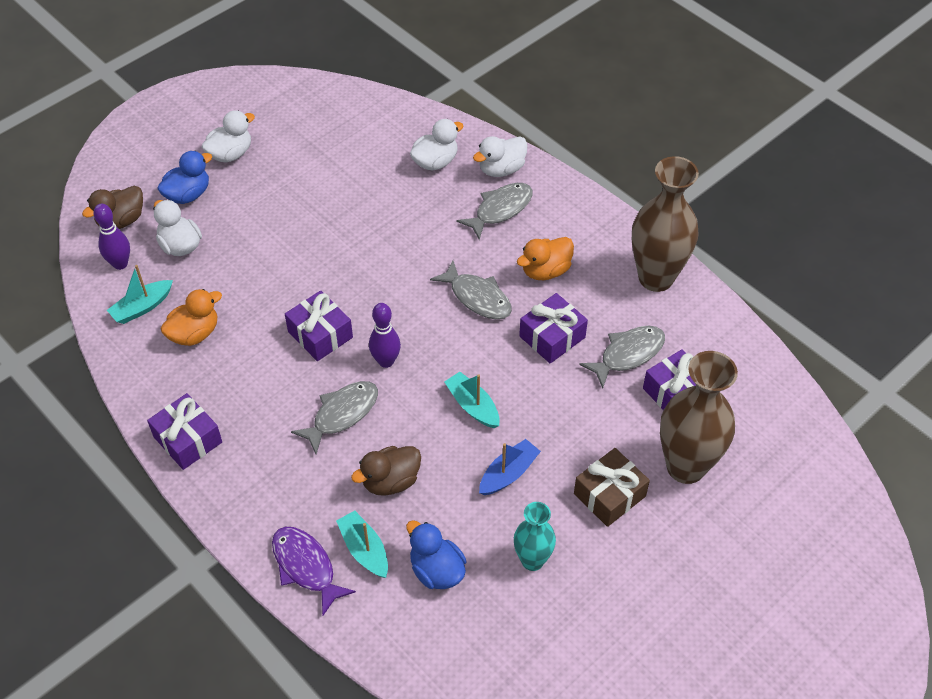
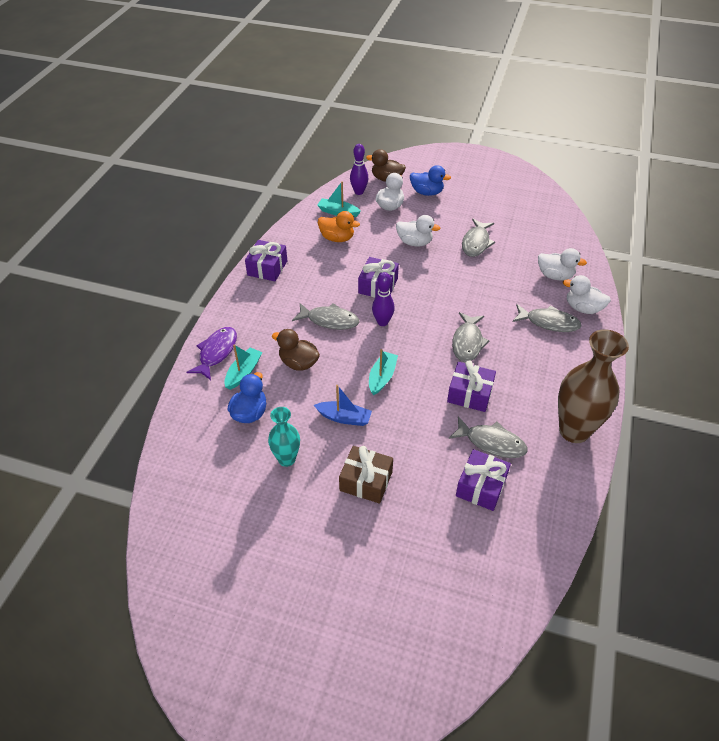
camera: 60 degrees right, 5 degrees down
(230, 154) = (470, 194): white duck -> white duck (414, 242)
(324, 199) = (476, 243): none -> grey fish
(545, 271) = (521, 367): orange duck -> none
(685, 466) = (422, 518): brown vase -> none

